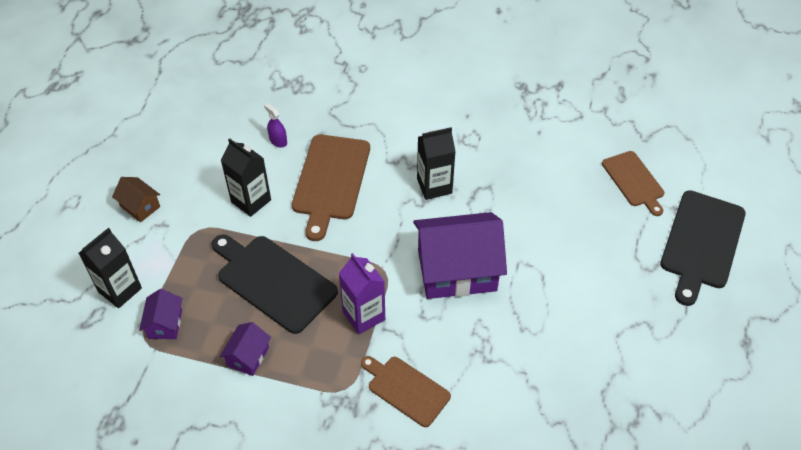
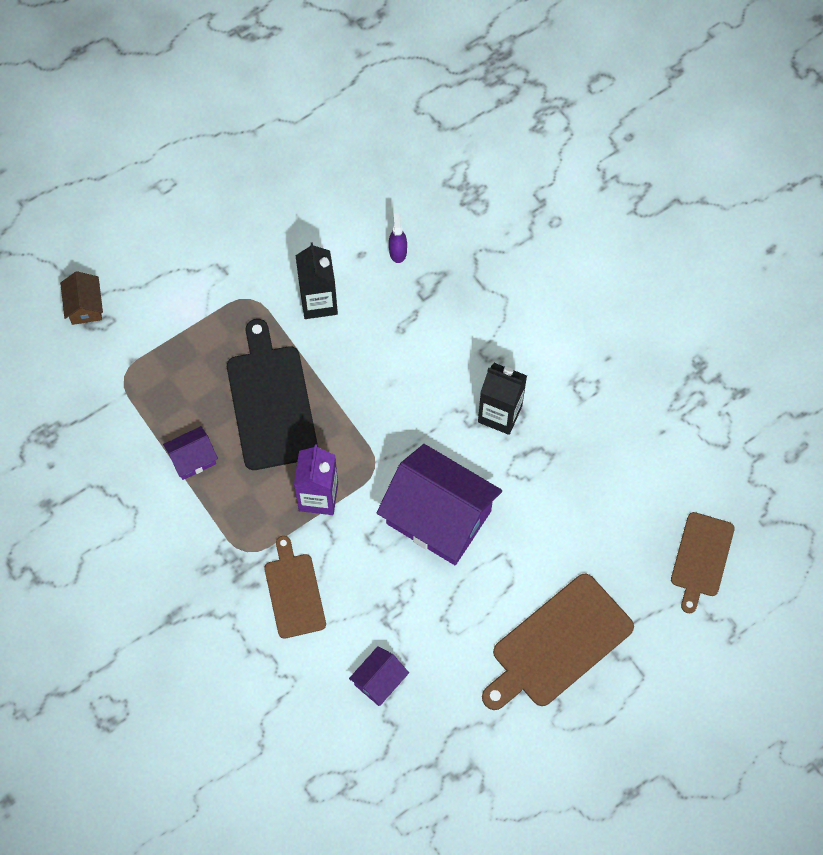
camera: 40 degrees right, 15 degrees up
(120, 290) = (139, 312): black carton -> none
(140, 207) = (218, 235): brown house -> brown house (85, 306)
(165, 324) = (151, 375): purple house -> purple house (379, 681)
(330, 181) = (408, 334): brown cutting board -> brown cutting board (558, 644)
(701, 243) = (697, 671): black cutting board -> none

